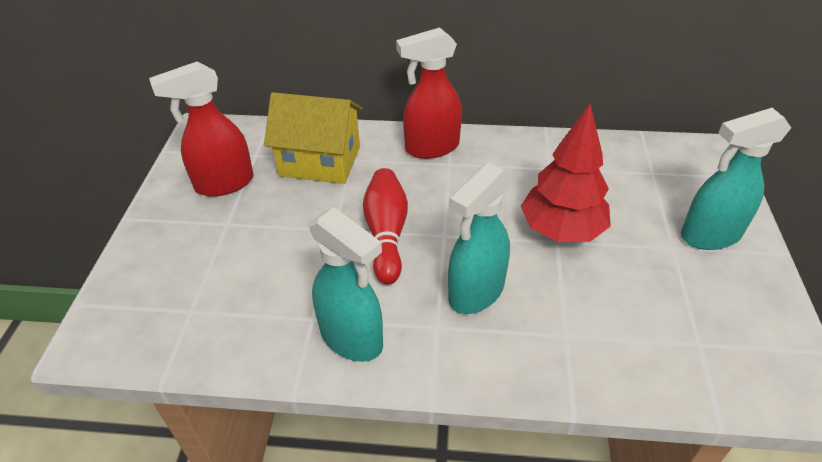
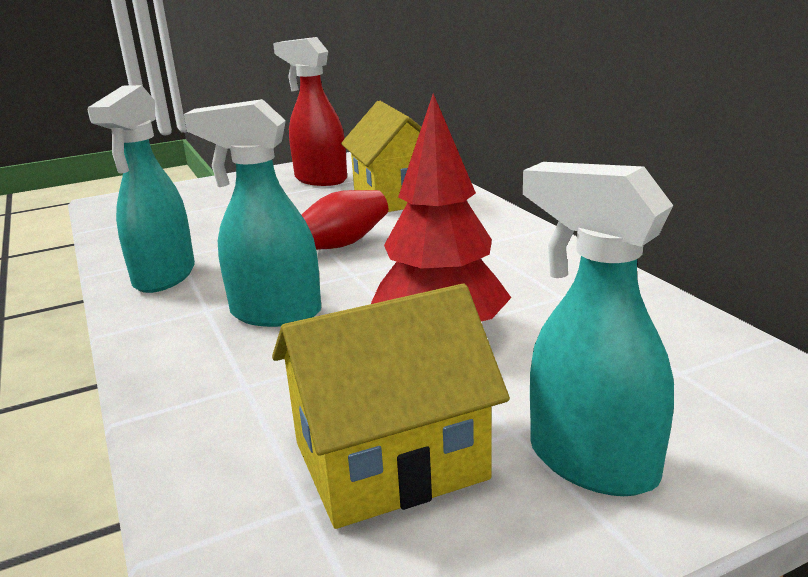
camera: 60 degrees right, 20 degrees down
(431, 148) = (492, 229): red spray bottle -> none
(677, 299) = (390, 461): none -> yellow house

